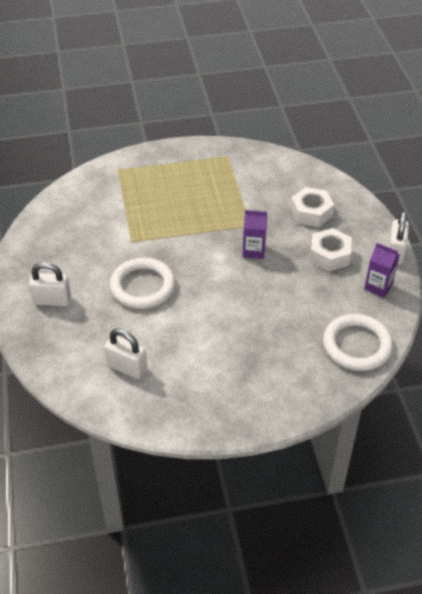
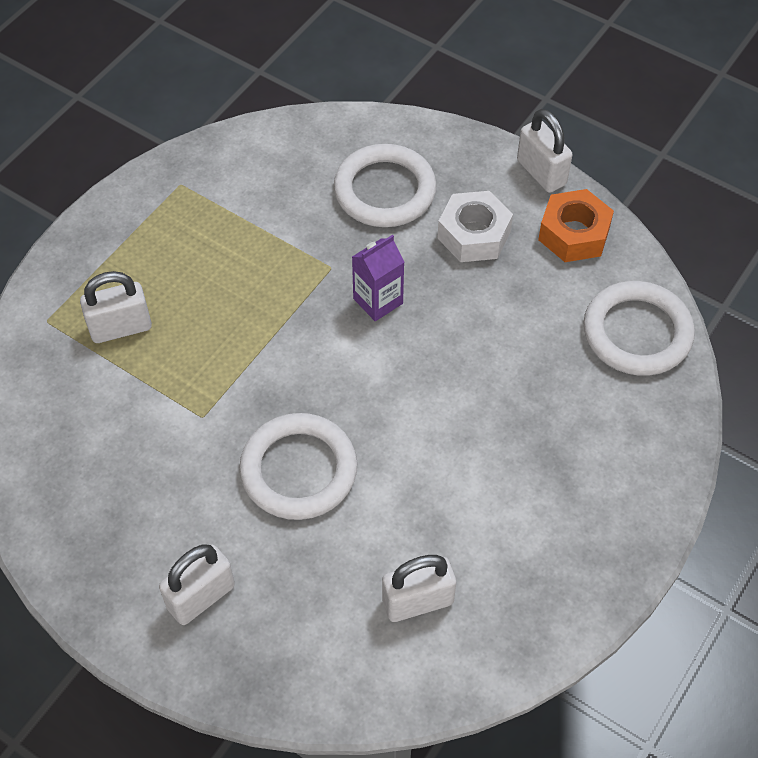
camera: 45 degrees left, 10 degrees up
(141, 190) = (120, 327): none -> white padlock
(311, 212) = (385, 190): white nut -> white ring
(378, 286) = (574, 234): purple carton -> orange nut

